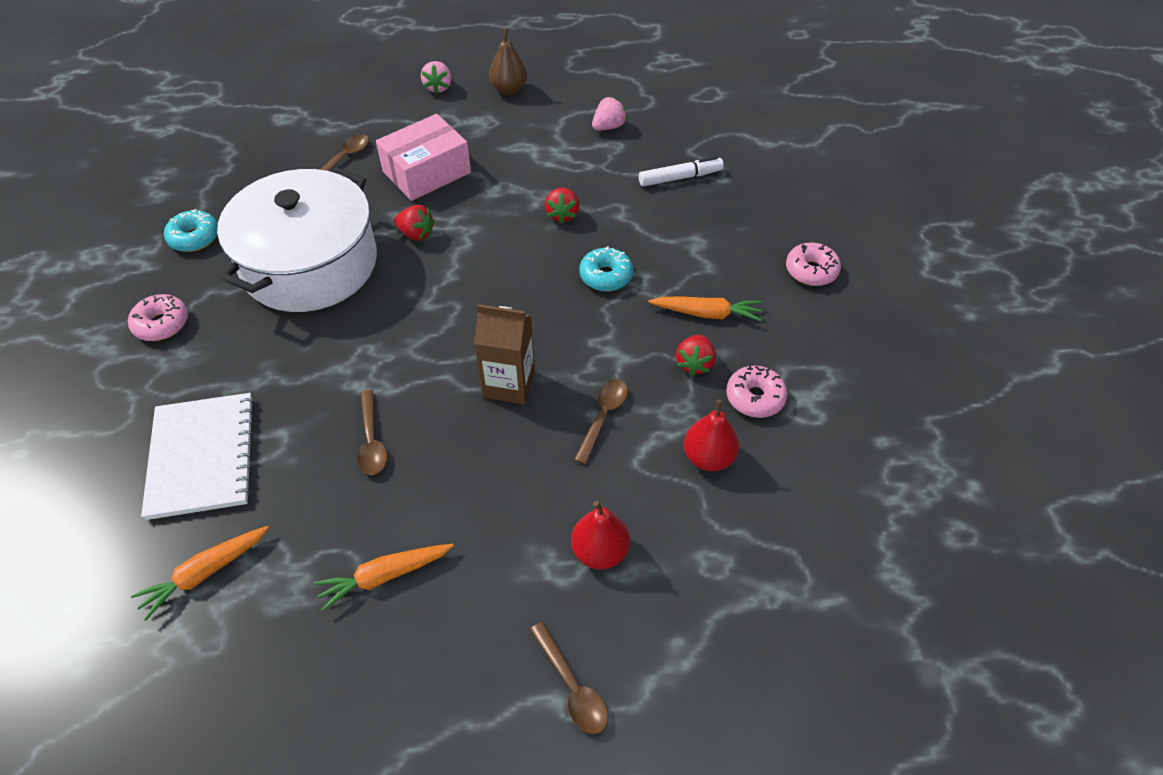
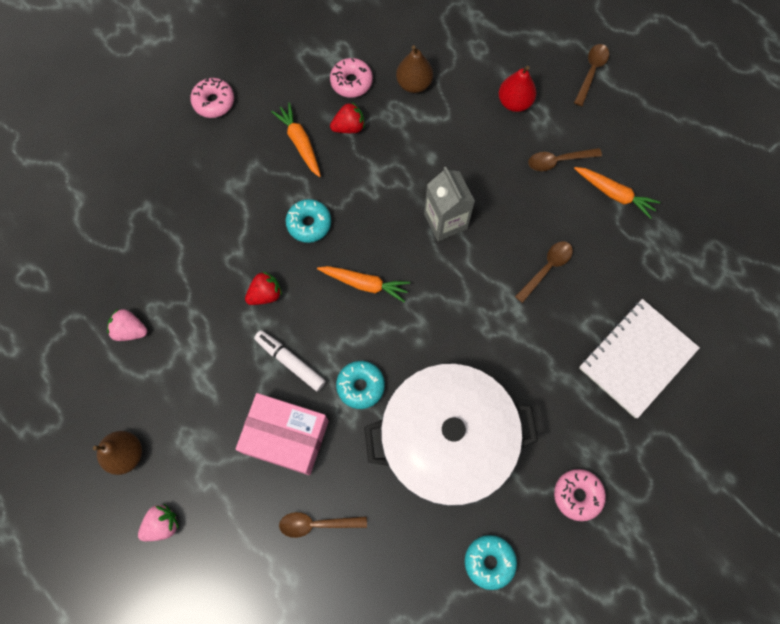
camera: 125 degrees left, 20 degrees up
(204, 573) = (691, 286): orange carrot -> orange carrot (365, 284)
(416, 234) = (360, 386): red strawberry -> turquoise donut
(509, 384) = (445, 221): brown carton -> grey carton
(603, 416) = (428, 153): brown spoon -> brown spoon (558, 161)
(680, 177) = (164, 236): white marker -> white marker (290, 362)
(708, 457) = (414, 84): red pear -> brown pear

